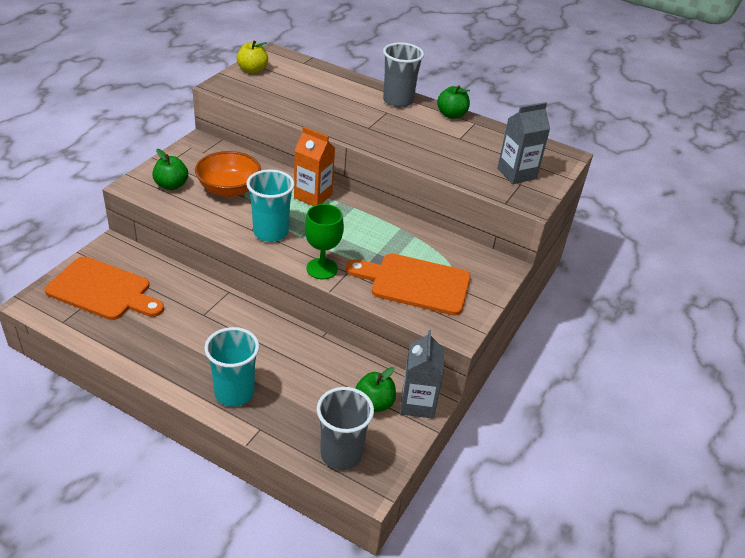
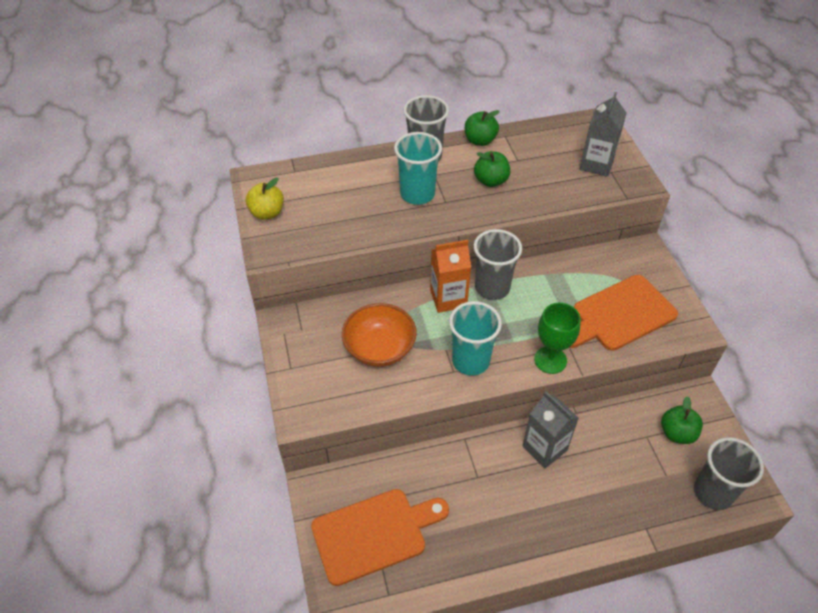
camera: 40 degrees left, 10 degrees up
(171, 185) = (330, 386): green apple -> green apple (491, 181)
(234, 393) = (592, 518): turquoise cup -> turquoise cup (417, 194)
(351, 210) = (492, 288): none -> grey cup
(417, 403) = (698, 406): grey carton -> grey carton (544, 448)

